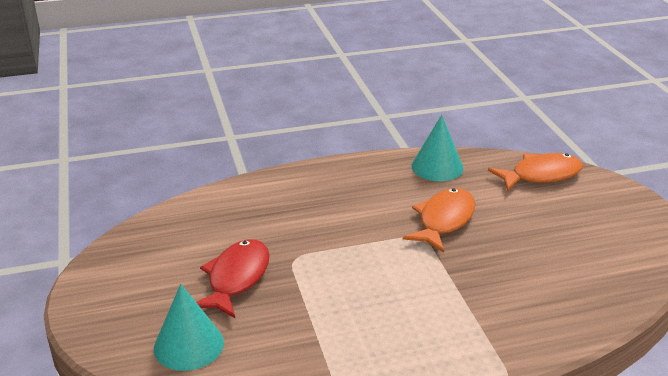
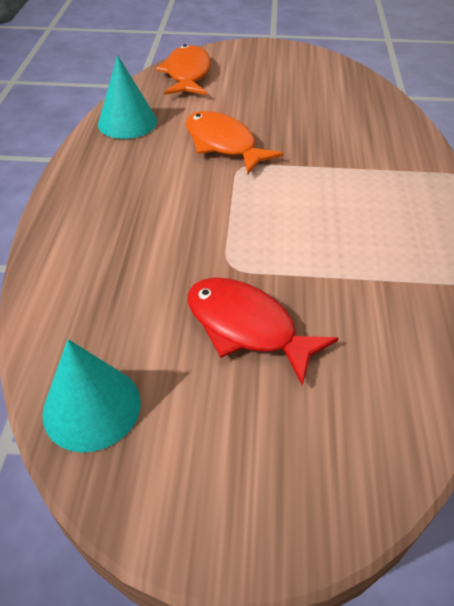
camera: 70 degrees left, 15 degrees up
(188, 345) = (366, 403): turquoise cone -> turquoise cone (92, 407)

